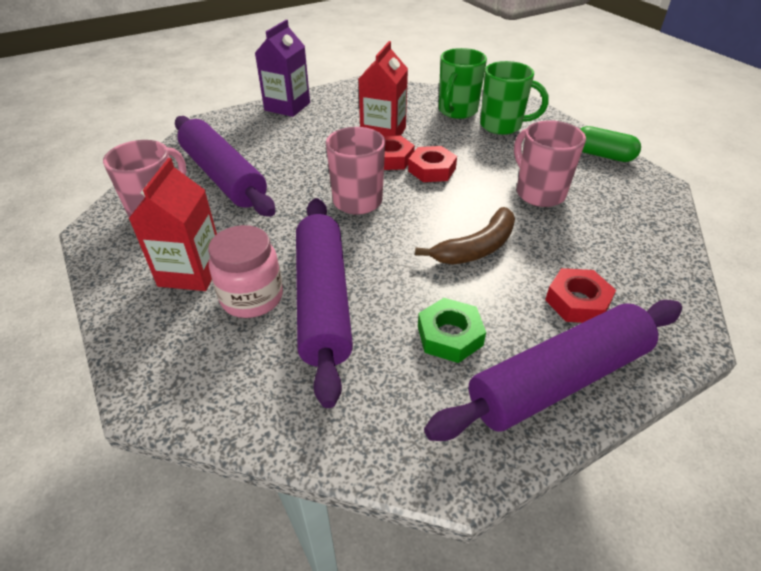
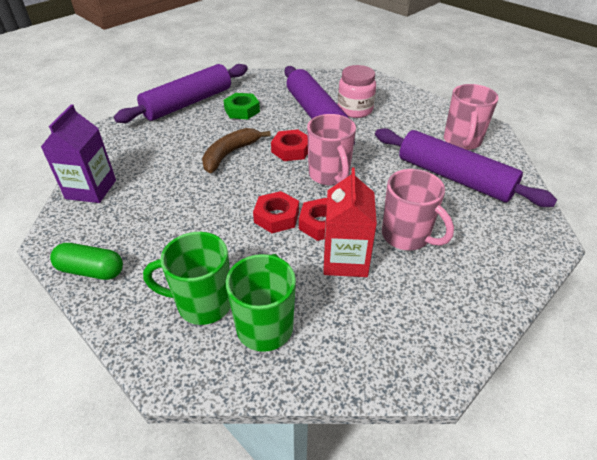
camera: 165 degrees right, 0 degrees up
(191, 272) = (401, 115): red carton -> none
(287, 106) = (492, 288): purple carton -> purple carton (91, 189)
(539, 193) = (175, 207): pink mug -> pink mug (406, 236)
(577, 301) = (168, 134): red nut -> red nut (291, 150)

